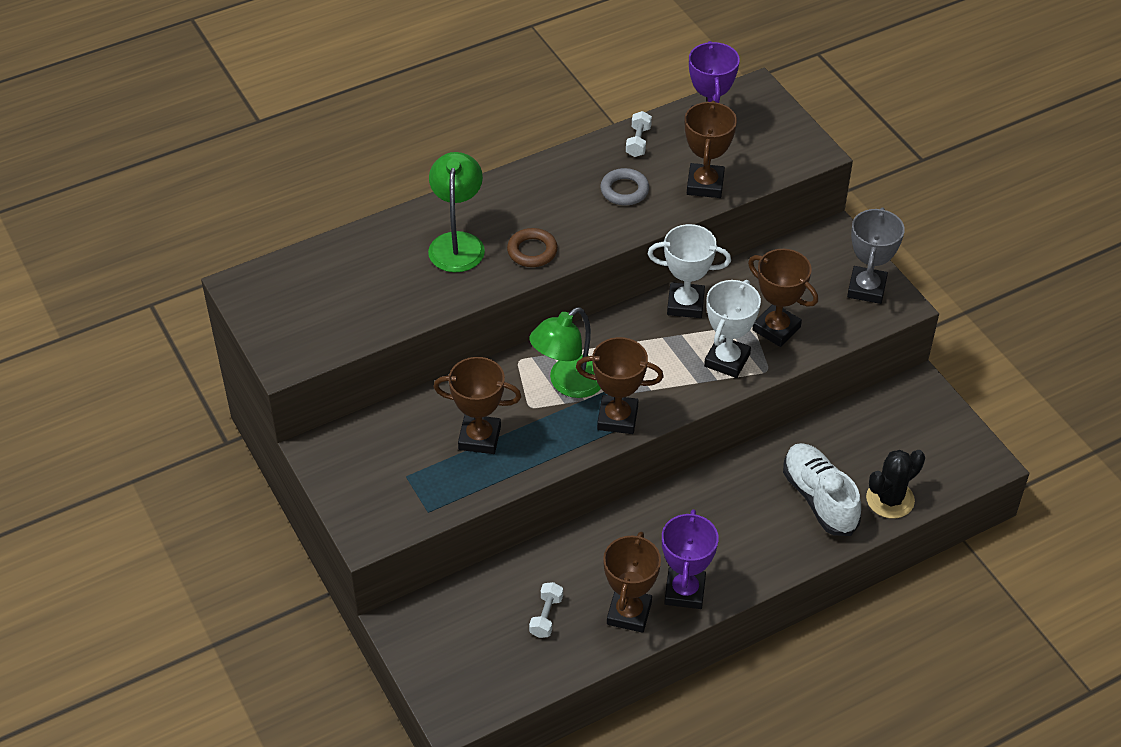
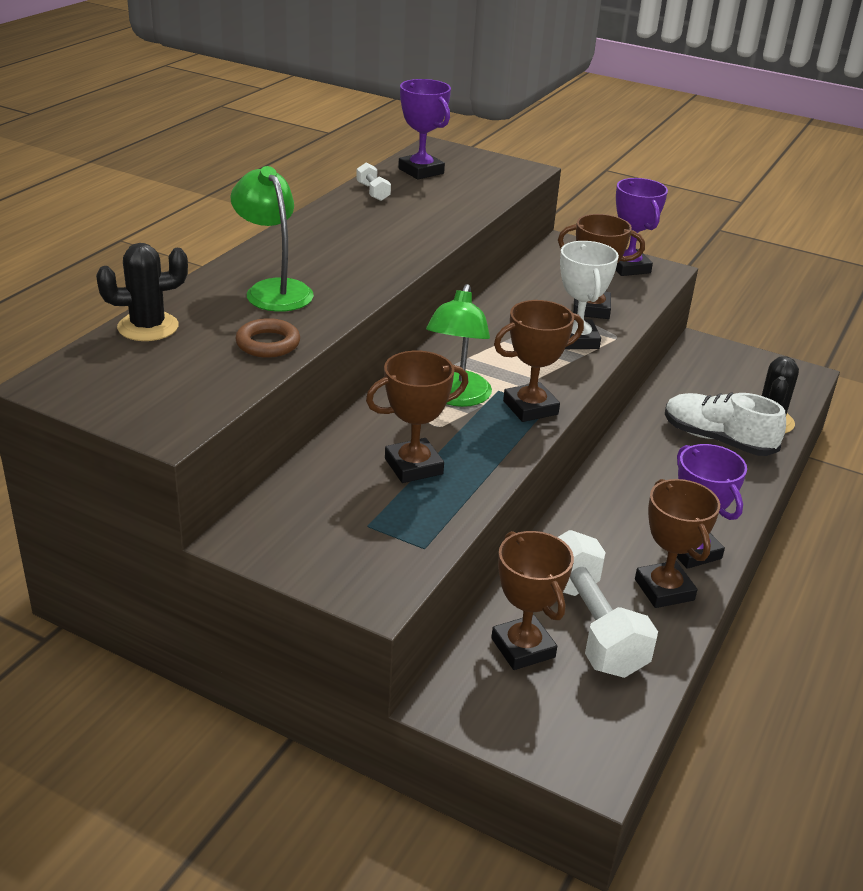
camera: 35 degrees left, 15 degrees down
(339, 252) = (148, 327): none -> black cactus
(532, 251) = (357, 277): brown ring -> brown ring (268, 343)
(546, 616) = (591, 626): white dumbbell -> white dumbbell, size x2.27
(624, 190) = (397, 221): grey ring -> none
(685, 304) = (497, 314): white trophy -> none
(705, 185) = (463, 203): brown trophy -> brown trophy (523, 648)
(866, 288) = (628, 267): grey trophy -> purple trophy

